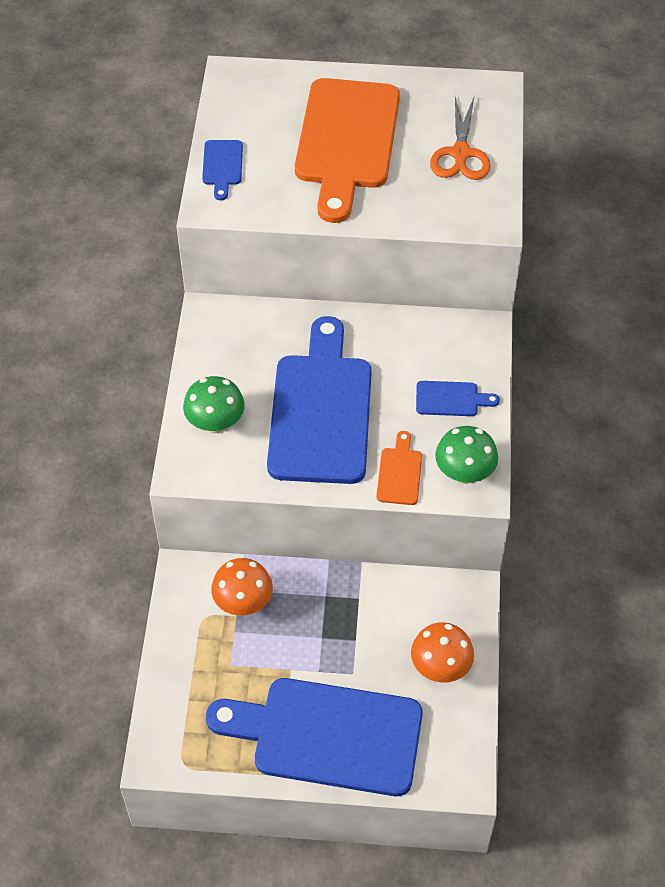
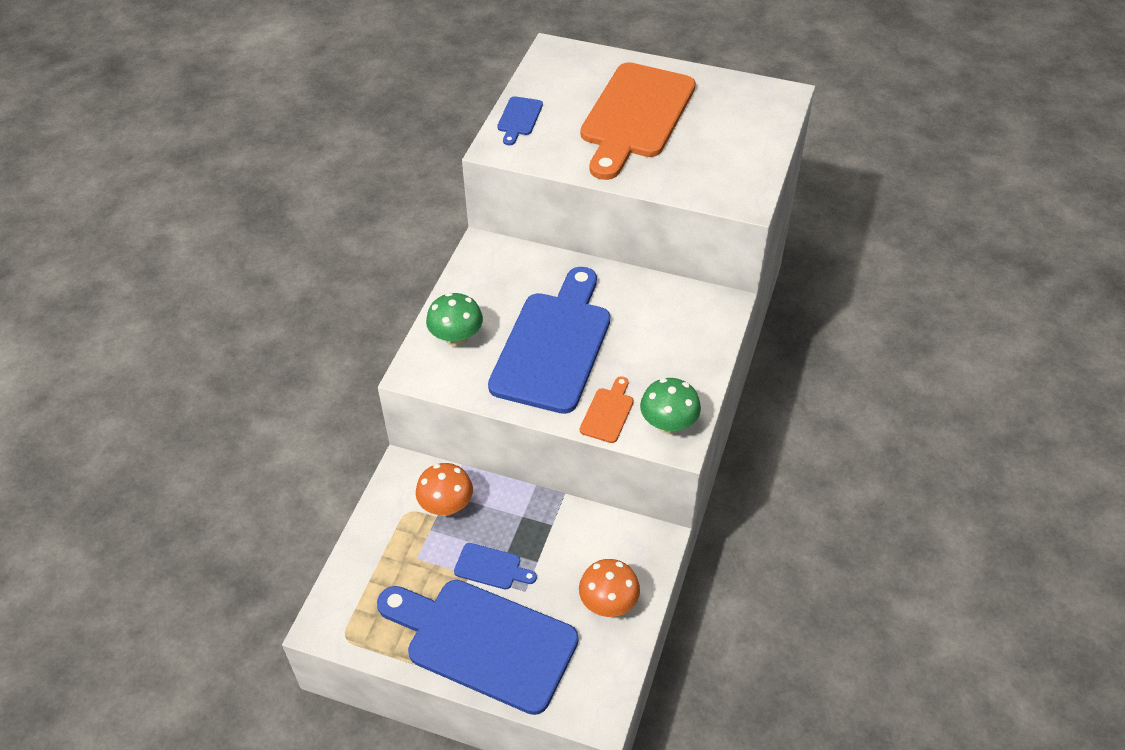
camera: 15 degrees right, 5 degrees down
(451, 399) = (676, 358): blue cutting board -> blue cutting board (491, 567)
(460, 154) = (735, 142): orange scissors -> none

